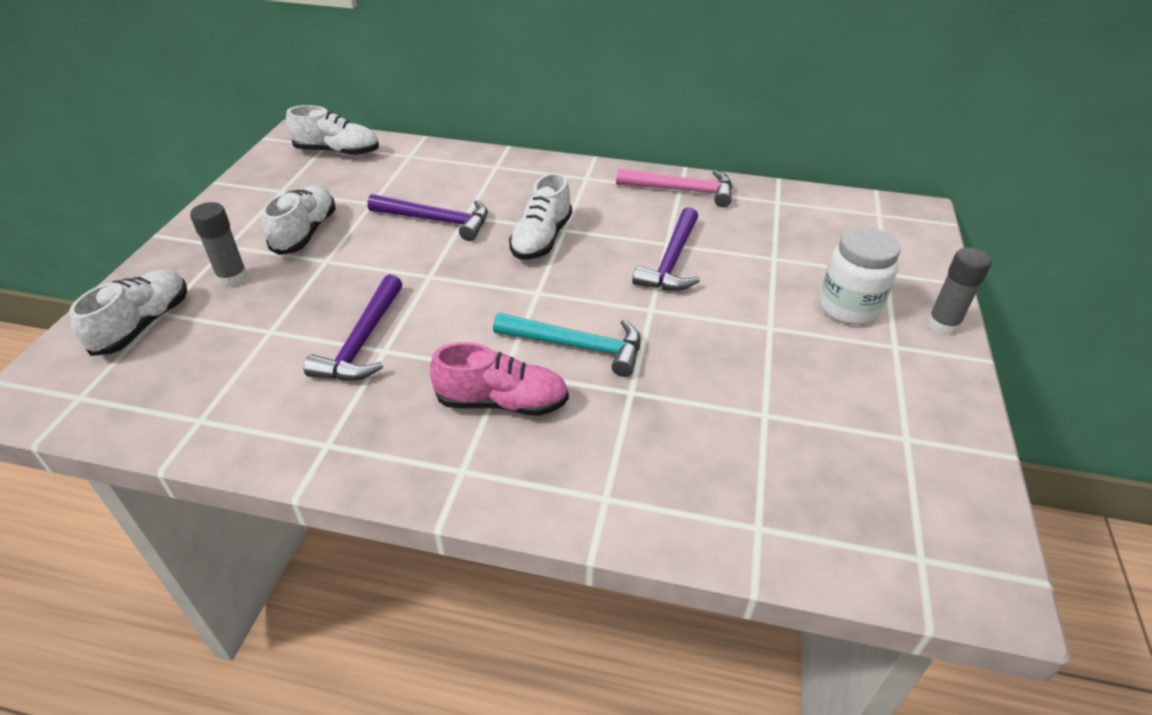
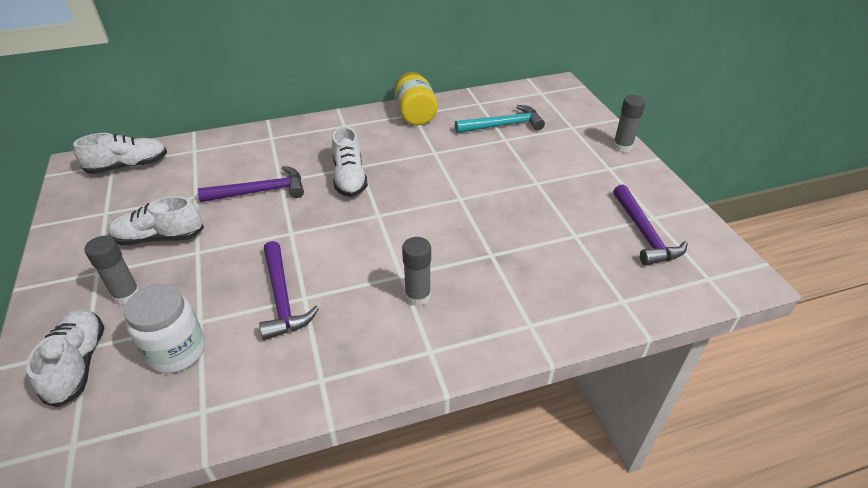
camera: 30 degrees left, 0 degrees up
(305, 233) = (159, 237): white shoe -> white shoe turned 75 degrees counterclockwise
(502, 402) = (418, 296): pink shoe -> grey glue stick
(577, 346) = (434, 240): turquoise hammer -> turquoise hammer (503, 125)
(671, 261) = (447, 163): purple hammer -> purple hammer (644, 233)
(682, 190) = (415, 114): pink hammer -> yellow jar
(848, 307) = (568, 155): white jar -> white jar (177, 351)

